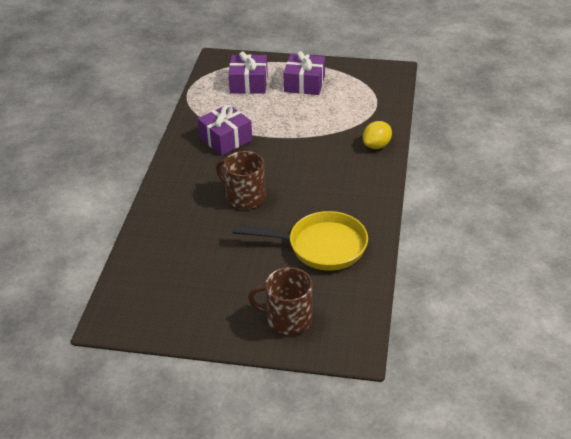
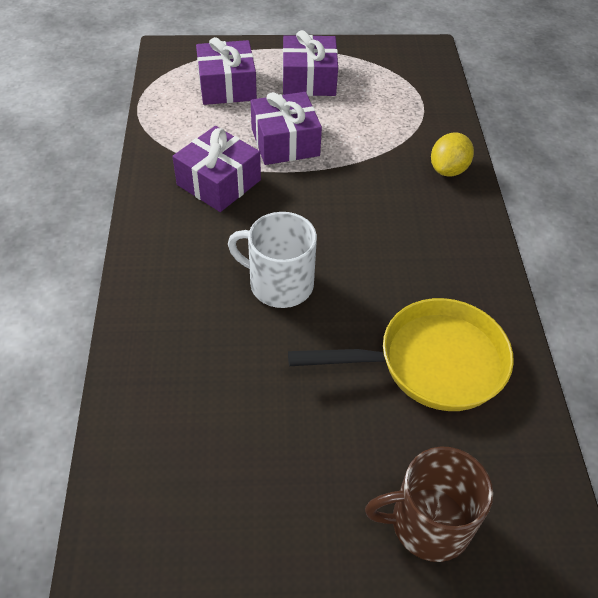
camera: 15 degrees left, 10 degrees up
(245, 197) = (279, 284): brown mug -> white mug
(275, 120) = (285, 142): none -> purple gift

